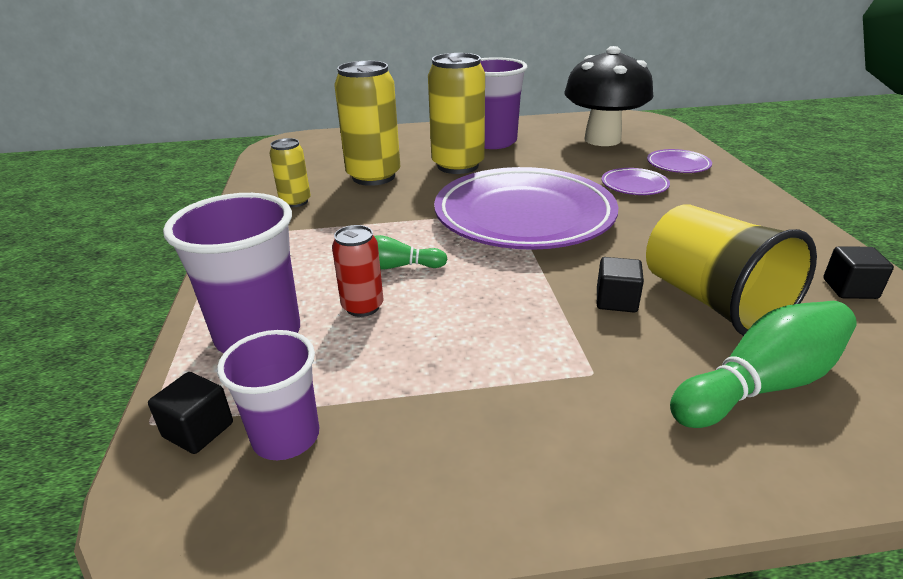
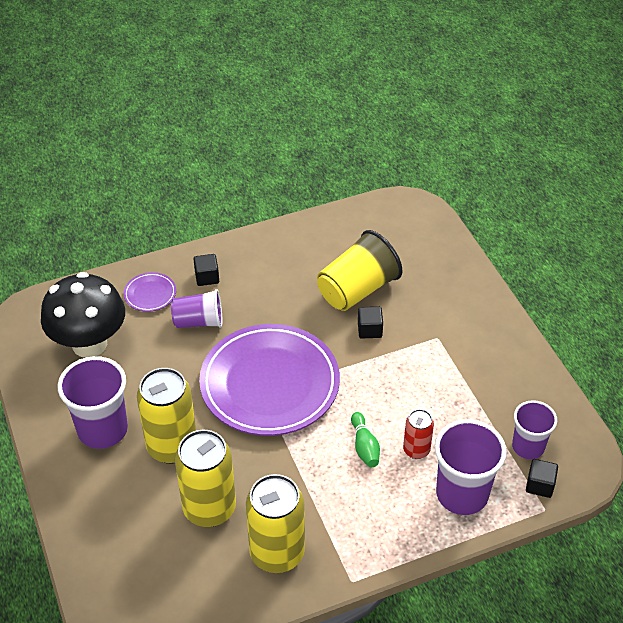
camera: 105 degrees left, 15 degrees up
(295, 202) = (277, 553): yellow can -> yellow can, size x1.88
(634, 185) = (199, 321): purple plate -> purple cup
(761, 384) = (423, 279): green bowling pin -> none
(850, 289) = (326, 235): black cube -> black cube (207, 277)

